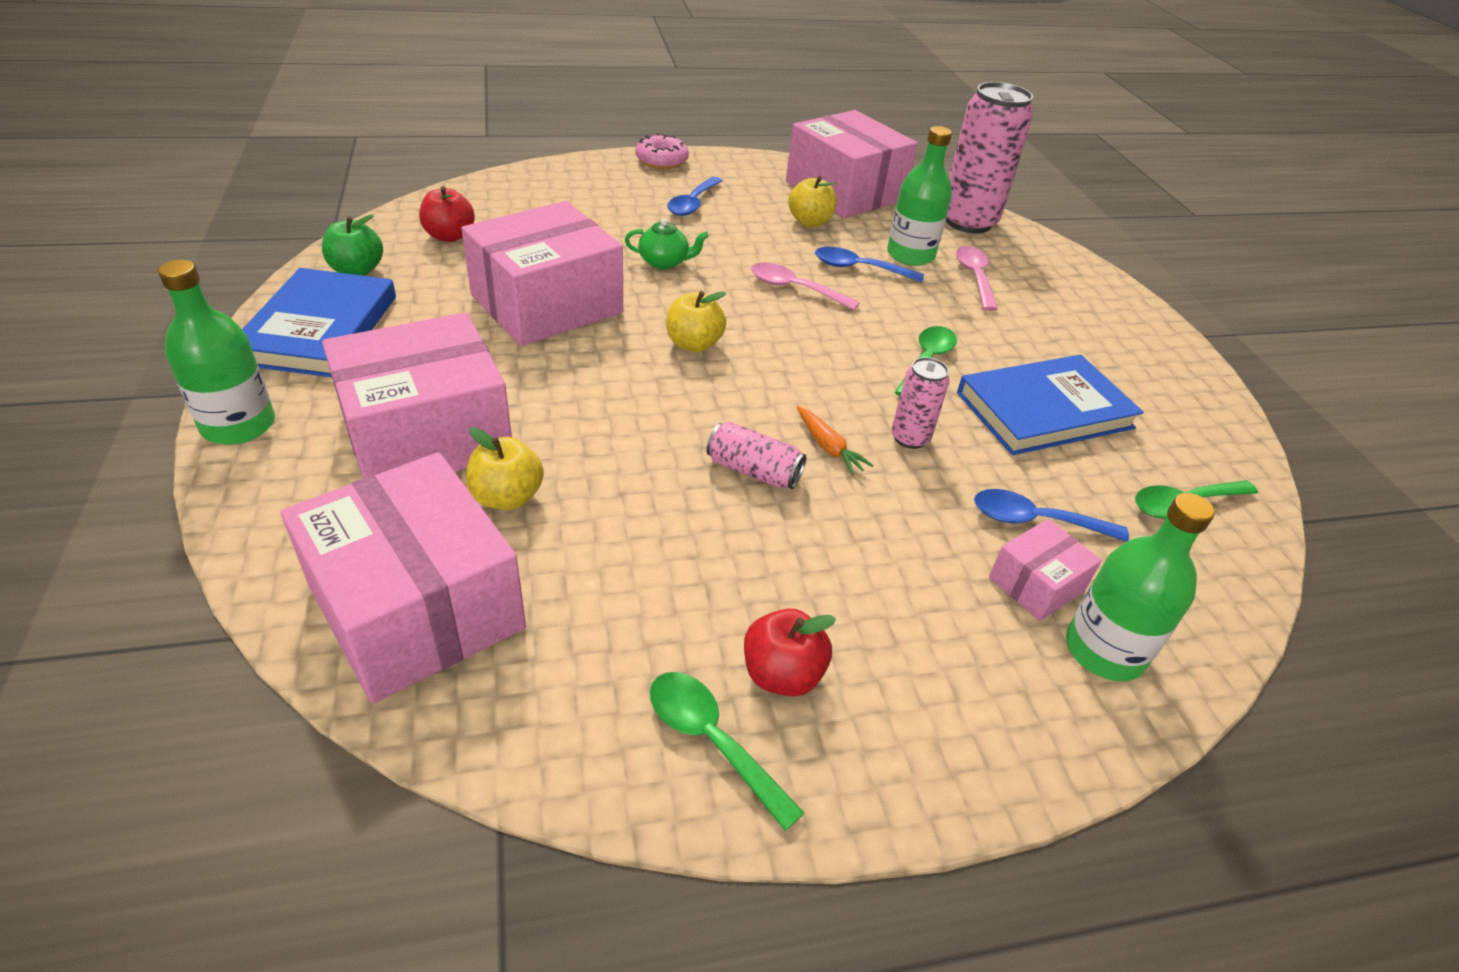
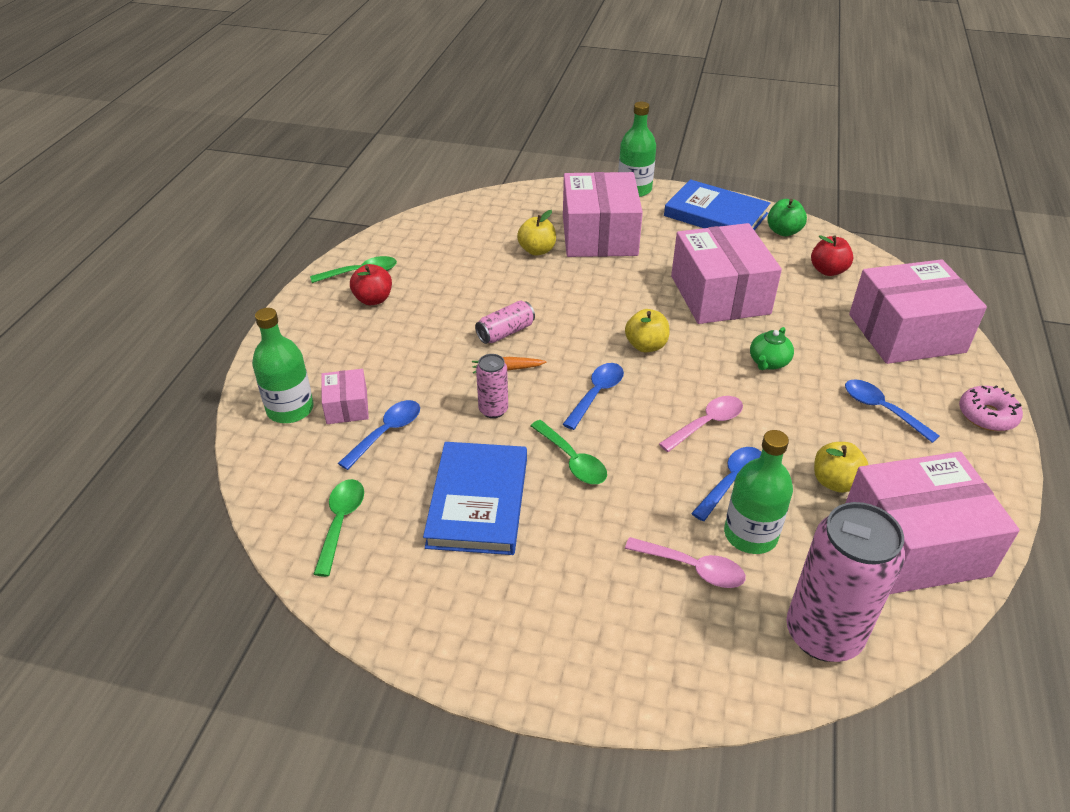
camera: 120 degrees right, 0 degrees up
(417, 607) = (484, 220): pink box -> pink box (906, 333)
(811, 365) = (596, 394): none -> blue spoon

